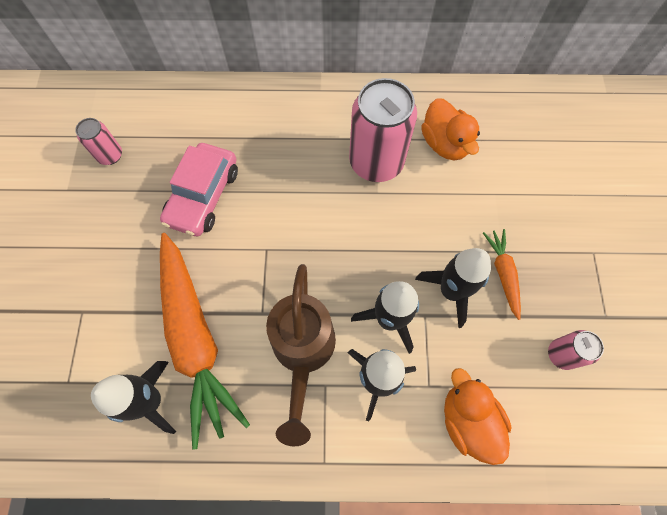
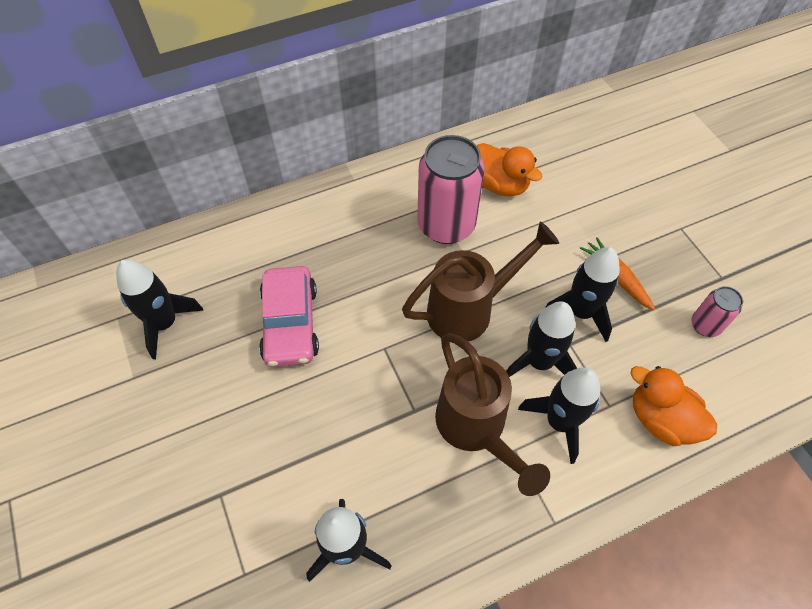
camera: 25 degrees left, 10 degrees down
(110, 155) = (165, 323): pink can -> black rocket
(196, 338) = (360, 464): orange carrot -> none
(355, 246) = (470, 309): none -> brown watering can

